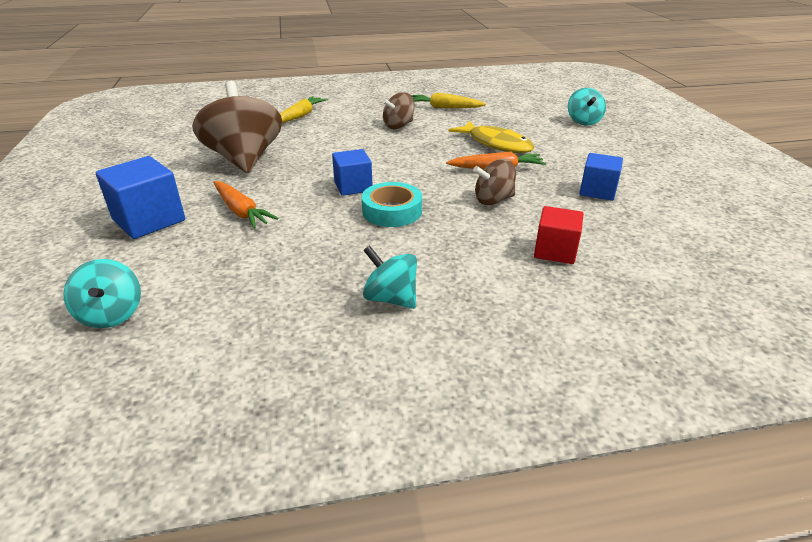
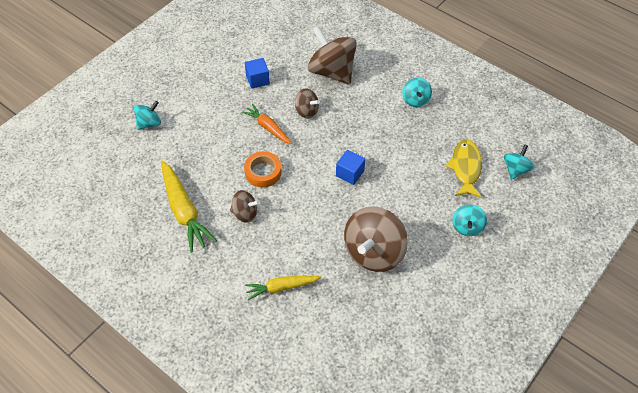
camera: 130 degrees left, 20 degrees up
(149, 220) = (467, 227): blue cube -> turquoise spinning top
(241, 211) = (420, 198): orange carrot -> none
(392, 211) = (357, 141): turquoise tape -> none
(434, 147) = (263, 172): none -> orange tape
(445, 108) = (184, 210): yellow carrot -> yellow carrot, size x1.62
(496, 144) = (230, 146): yellow fish -> yellow fish (465, 168)
(555, 251) = (332, 71): red cube -> brown spinning top

